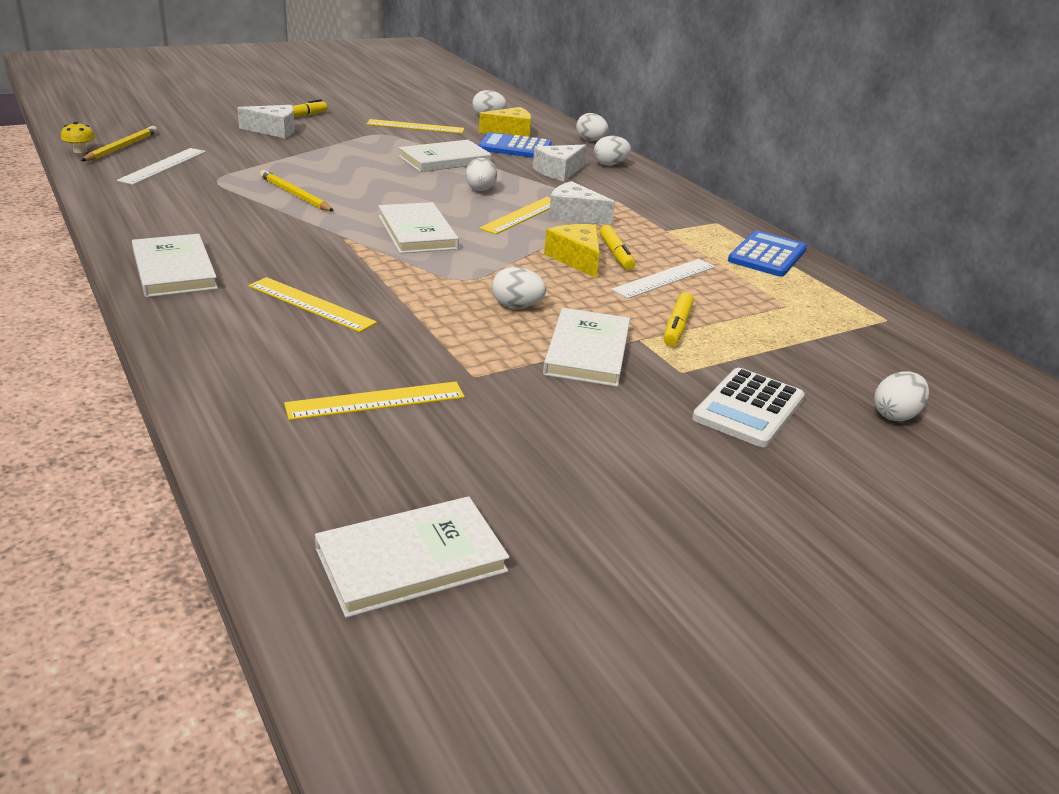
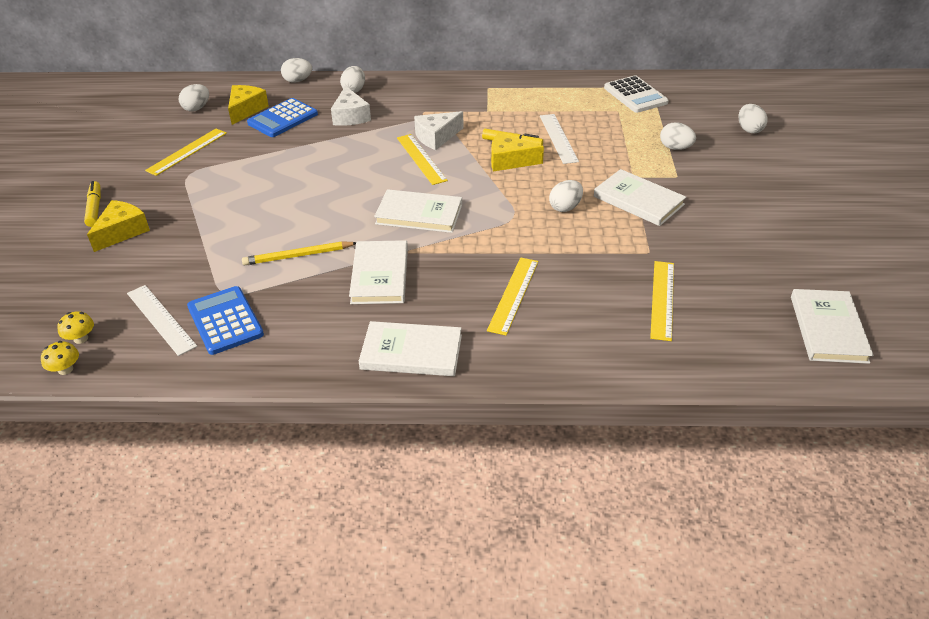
camera: 55 degrees left, 10 degrees up
(122, 147) = (81, 338): yellow pencil -> yellow mushroom
(274, 130) = (122, 232): white cheese -> yellow cheese
(311, 304) = (513, 295): yellow ruler -> yellow ruler turned 45 degrees counterclockwise
(445, 160) = (281, 160): white book -> white book (380, 275)
(480, 190) = (359, 162): white egg -> white egg (675, 148)
(677, 326) = (624, 158): yellow marker -> none
(748, 408) = (725, 170): white calculator -> white calculator (635, 95)
(767, 255) = (548, 90): blue calculator -> blue calculator (225, 321)

